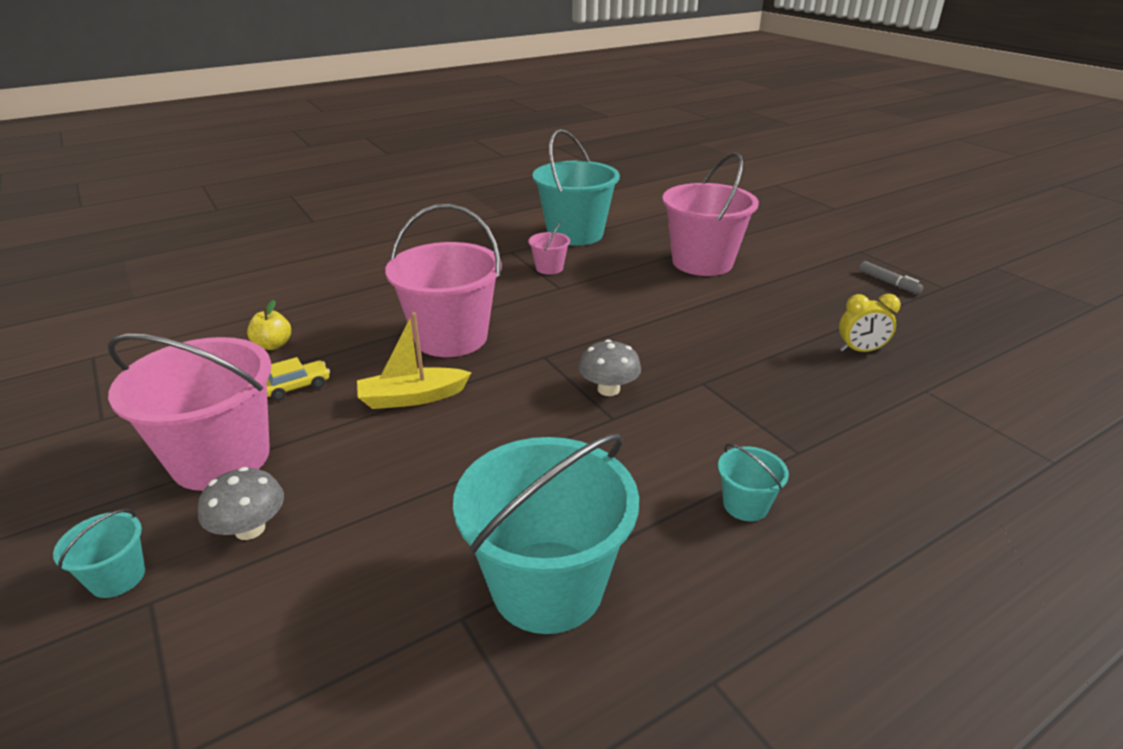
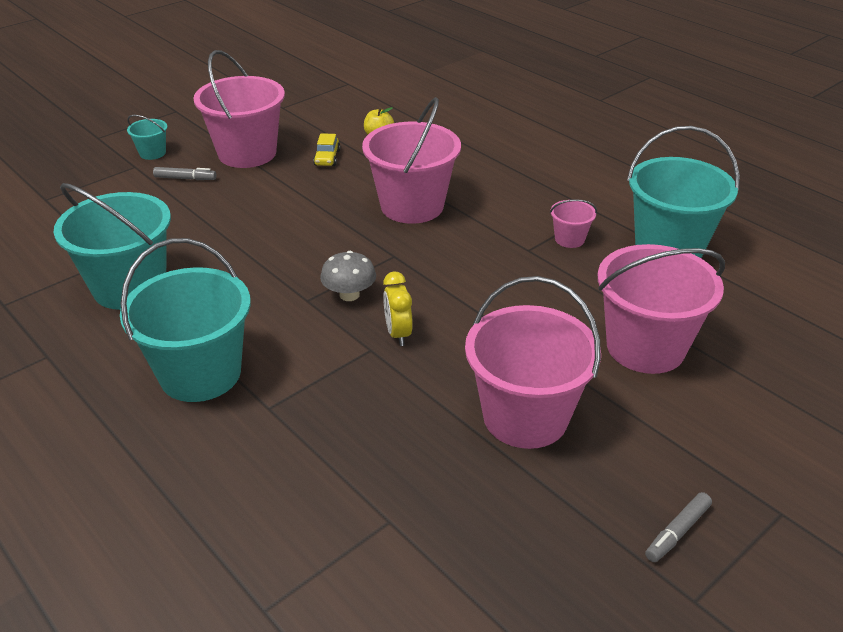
camera: 80 degrees right, 5 degrees up
(250, 529) = (185, 178): grey mushroom -> grey marker
(296, 387) = (327, 158): yellow car -> yellow car turned 45 degrees clockwise
(412, 397) = (321, 204): yellow boat -> none
(745, 505) = (200, 373): turquoise bucket -> turquoise bucket, size x2.23
(788, 318) = (525, 417): none -> pink bucket
(860, 351) = (464, 474): yellow clock -> yellow clock (398, 334)

